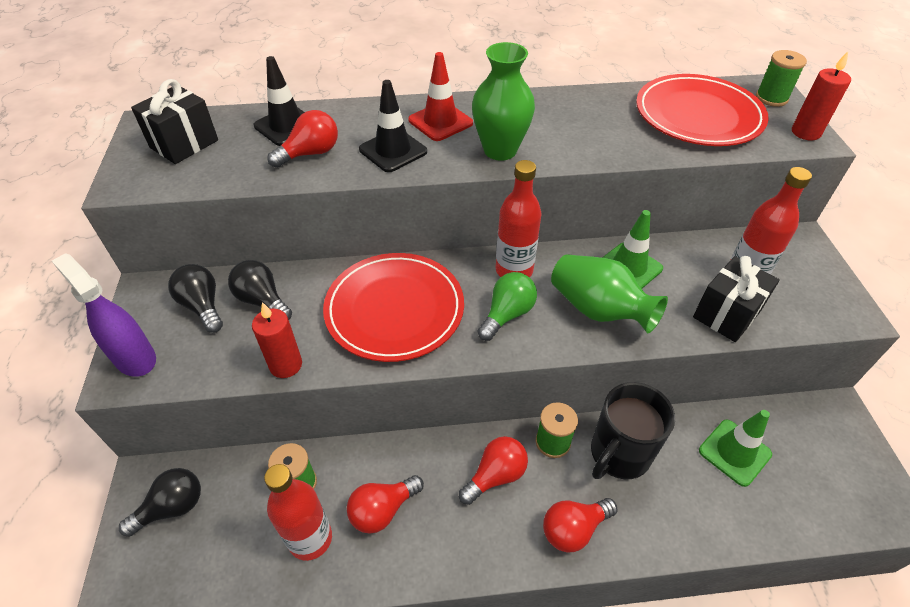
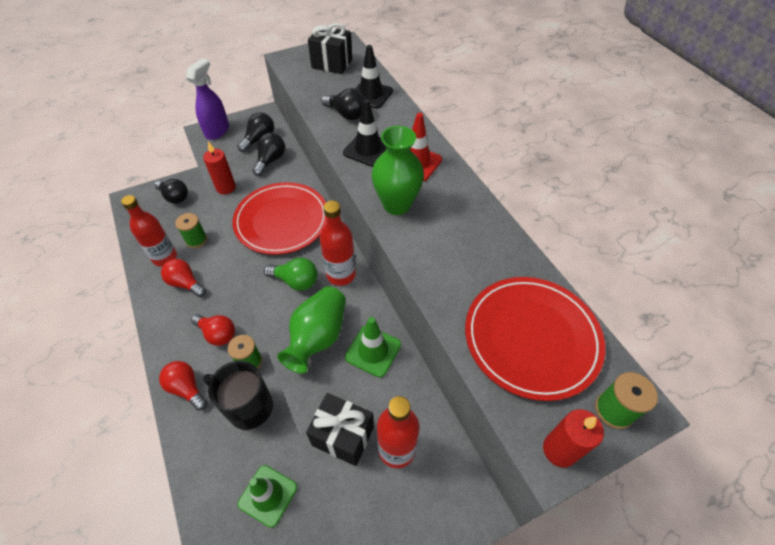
camera: 70 degrees right, 5 degrees up
(310, 153) = (346, 114): red light bulb -> black light bulb

